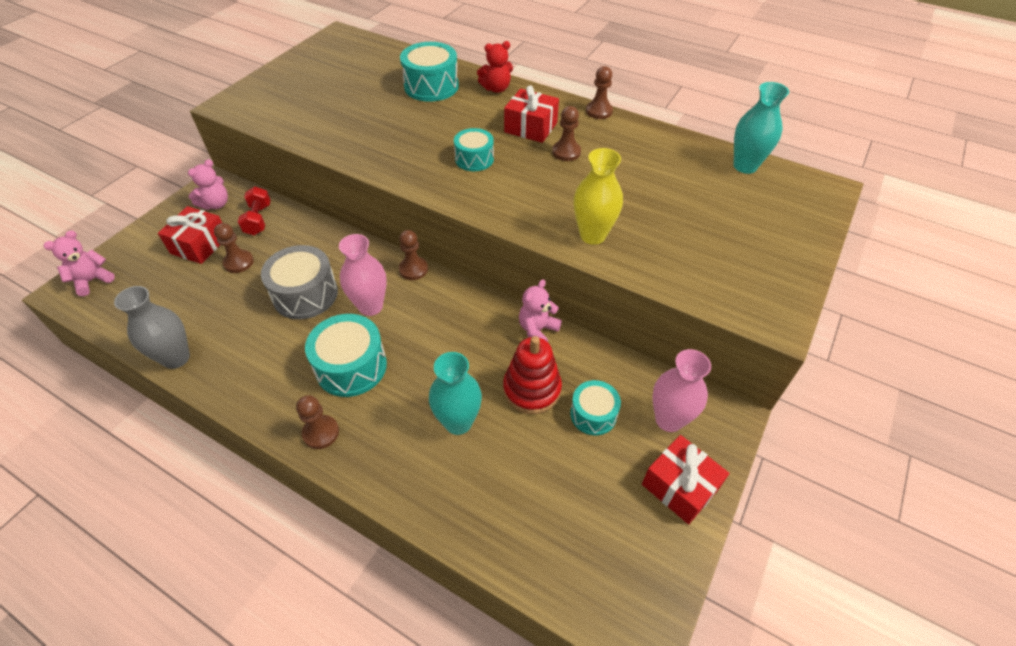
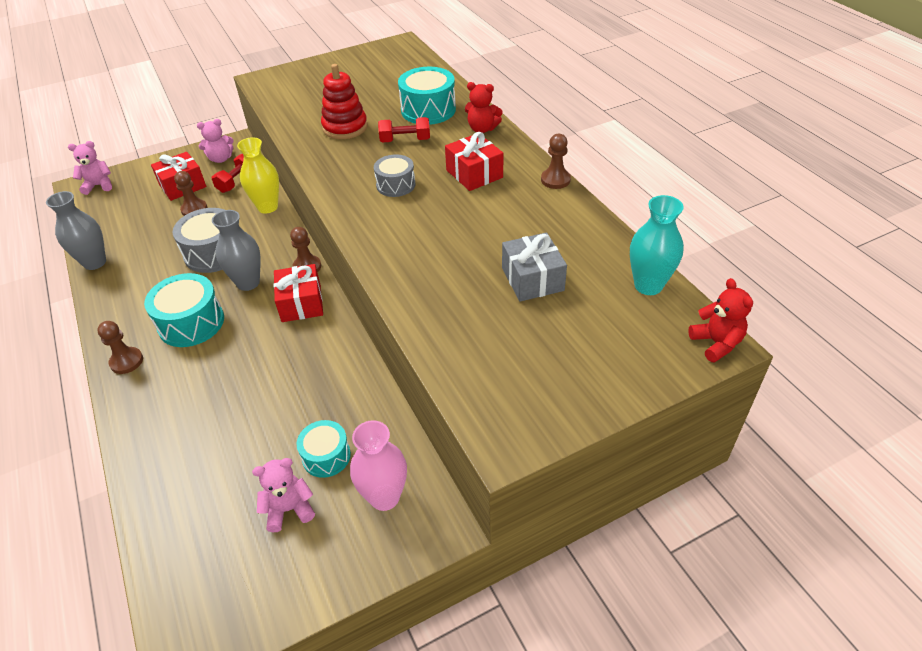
camera: 35 degrees right, 5 degrees down
(370, 306) = (248, 283): pink vase -> grey vase
(440, 118) = (405, 140): none -> red dumbbell
(458, 422) = (220, 404): turquoise vase -> none
(474, 159) = (396, 185): turquoise drum -> grey drum
(532, 389) = (299, 409): red stacking toy -> red stacking toy (345, 127)
(537, 330) = (353, 362): pink teddy bear -> pink teddy bear (289, 509)
(566, 152) = (481, 207): brown pawn -> none
(592, 235) = (422, 289): yellow vase -> yellow vase (267, 207)
(664, 193) = (532, 279): none -> grey gift
(680, 486) = (334, 558): red gift -> red gift (301, 303)
(825, 188) = (716, 343): none -> red teddy bear

